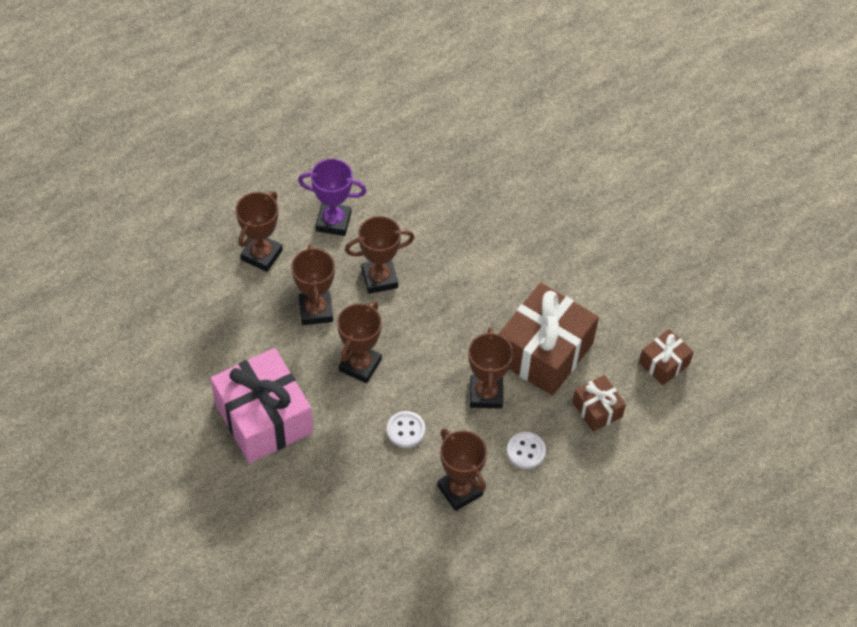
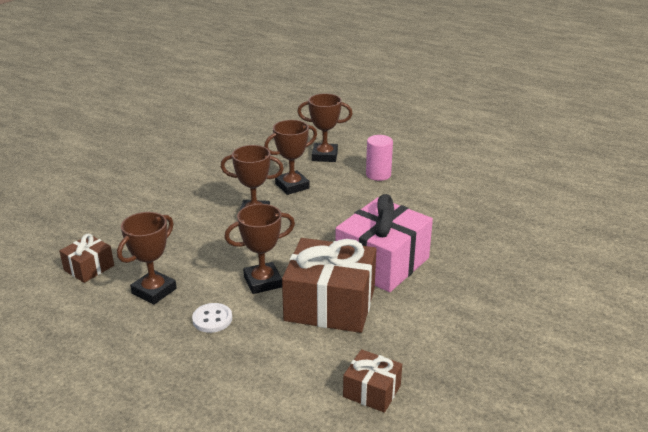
camera: 70 degrees right, 25 degrees down
(263, 418) = (184, 188): pink gift -> pink gift (382, 263)
(333, 222) = (378, 174): purple trophy -> pink cylinder
(379, 278) = (342, 204): brown trophy -> none
(406, 430) = (203, 249): white button -> none
(597, 409) = (284, 354): brown gift -> brown gift (89, 268)

